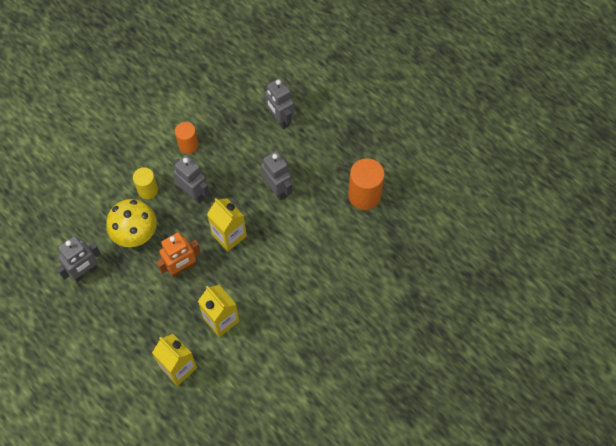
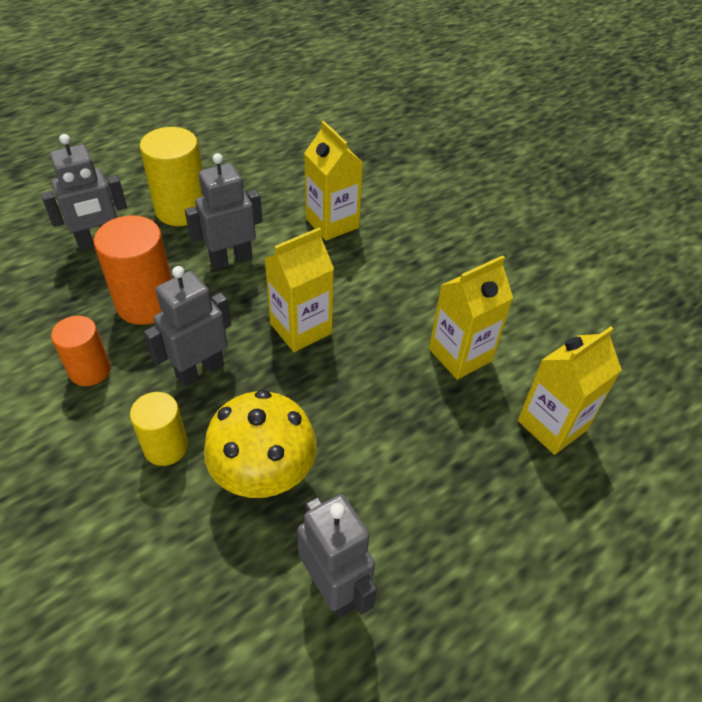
camera: 85 degrees left, 15 degrees down
(182, 268) = (353, 403): orange robot -> none
(316, 153) = (181, 210): none -> yellow cylinder
(320, 239) = (332, 223): none -> yellow carton
(364, 195) = (272, 173): orange cylinder -> orange cylinder (146, 303)

